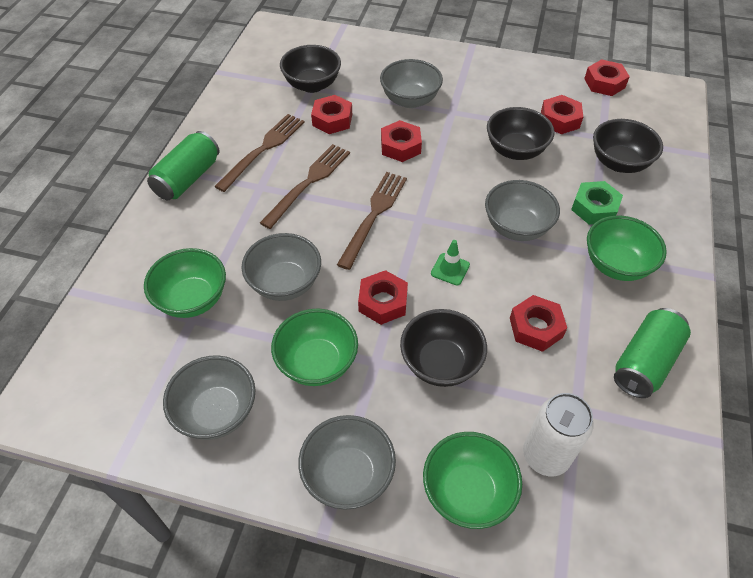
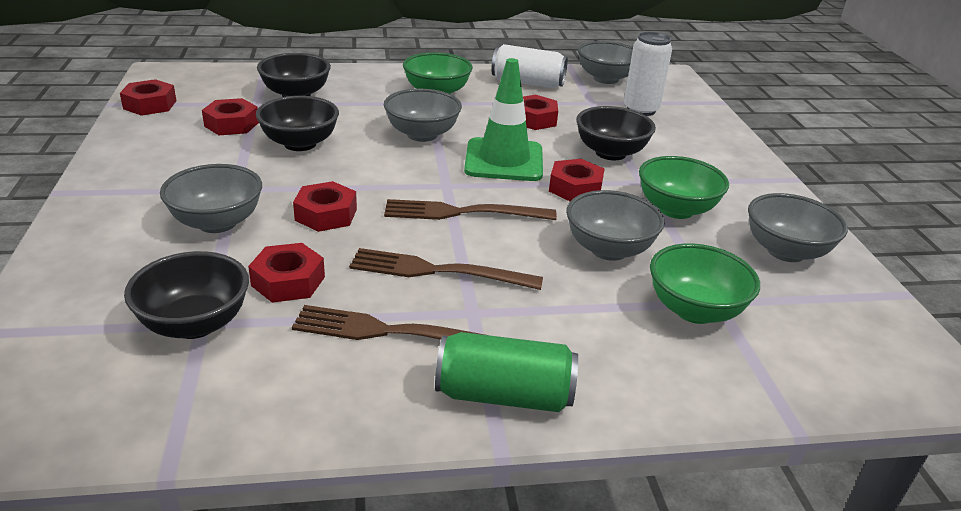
camera: 115 degrees left, 20 degrees down
(348, 474) = (749, 176): grey bowl -> grey bowl (606, 79)
(450, 269) = (504, 160): green traffic cone -> green traffic cone, size x2.24
(467, 492) = (700, 132): green bowl -> none
(594, 208) = (370, 103): green nut -> none
(645, 362) = (527, 83): green can -> white can

